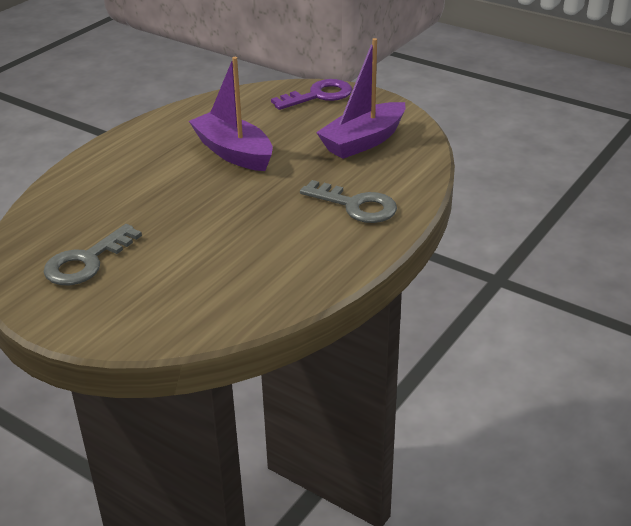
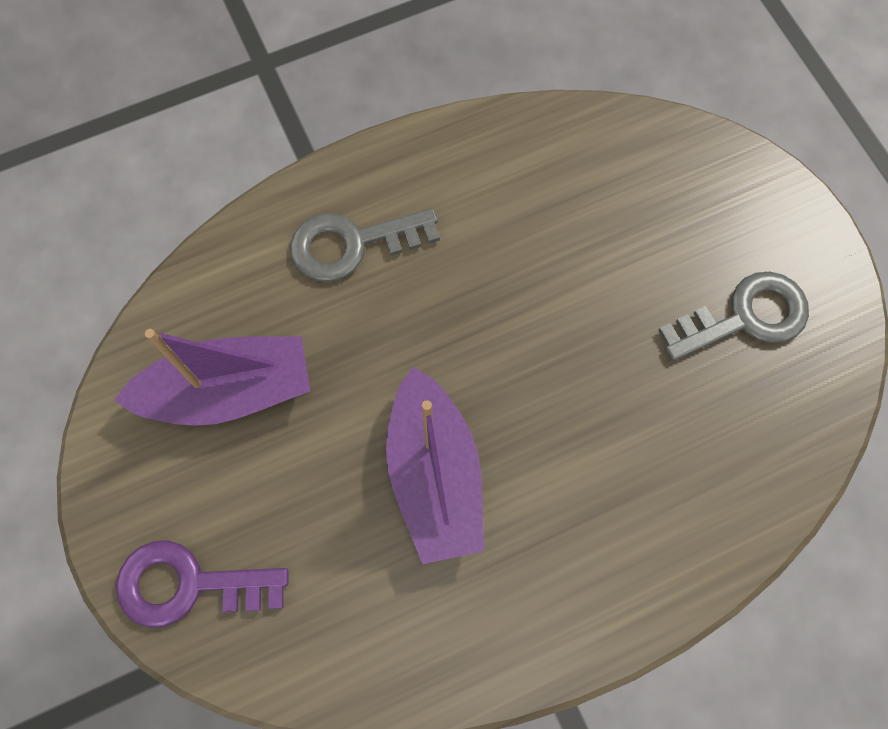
camera: 150 degrees left, 35 degrees up
(356, 205) = (352, 244): grey key -> grey key turned 75 degrees counterclockwise

